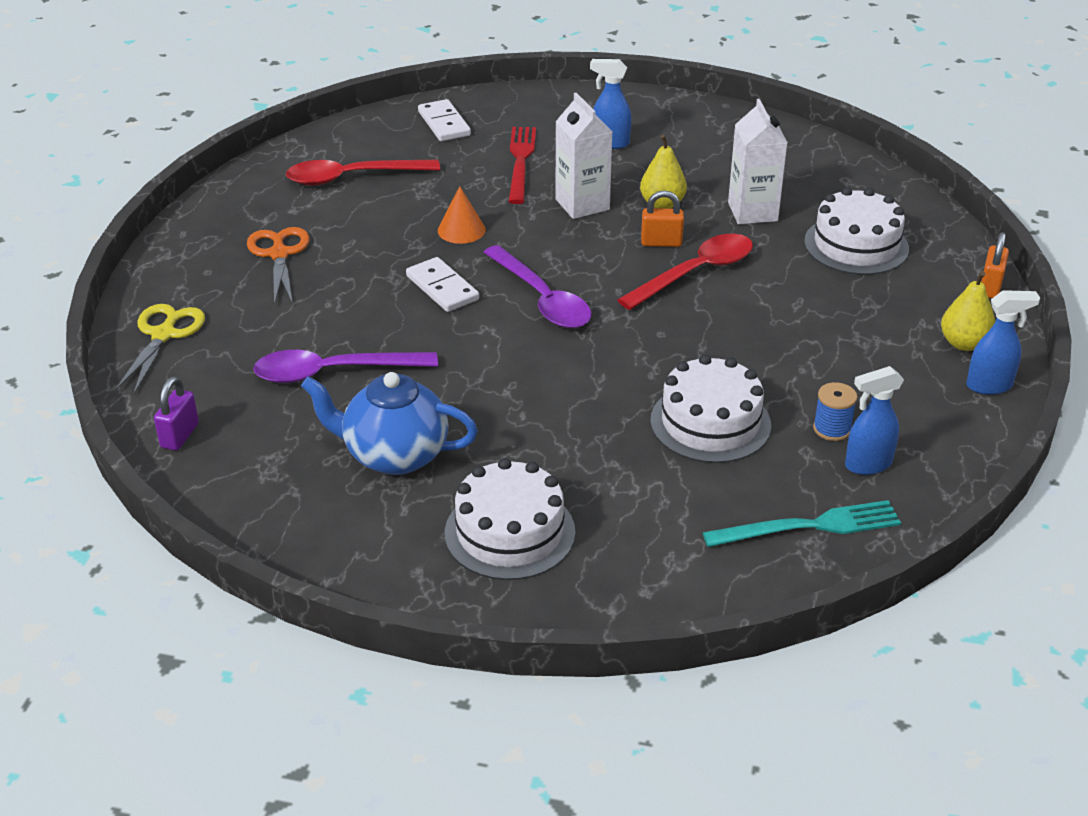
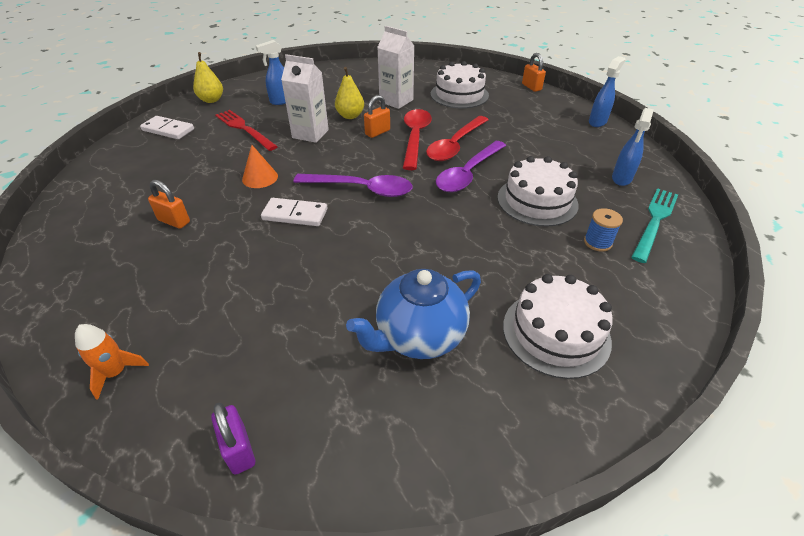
camera: 45 degrees left, 5 degrees up
(164, 335) = (116, 372): yellow scissors -> orange rocket
(279, 254) = (148, 255): orange scissors -> none
(332, 372) = (297, 310): purple spoon -> purple spoon (468, 174)
(334, 233) = (174, 221): none -> orange padlock
(352, 177) = (142, 183): red spoon -> red spoon (455, 145)
(832, 429) = (583, 172): blue spool -> blue spool (597, 242)
(964, 343) = (561, 111): yellow pear -> yellow pear (211, 100)

